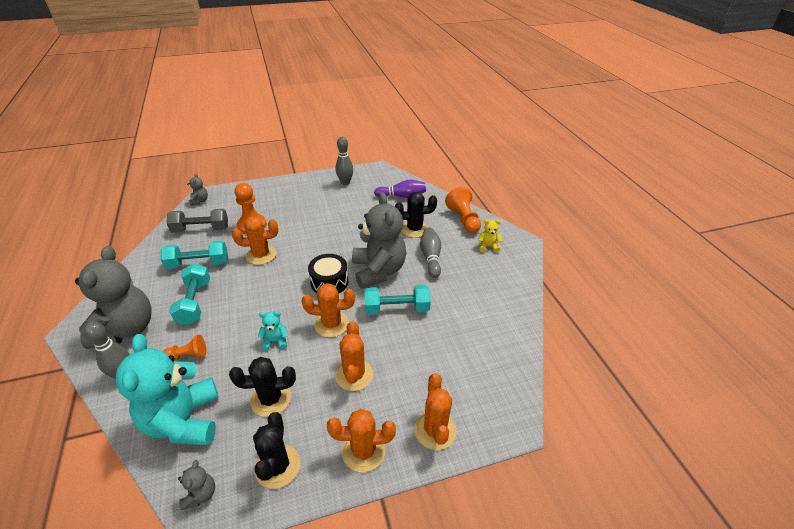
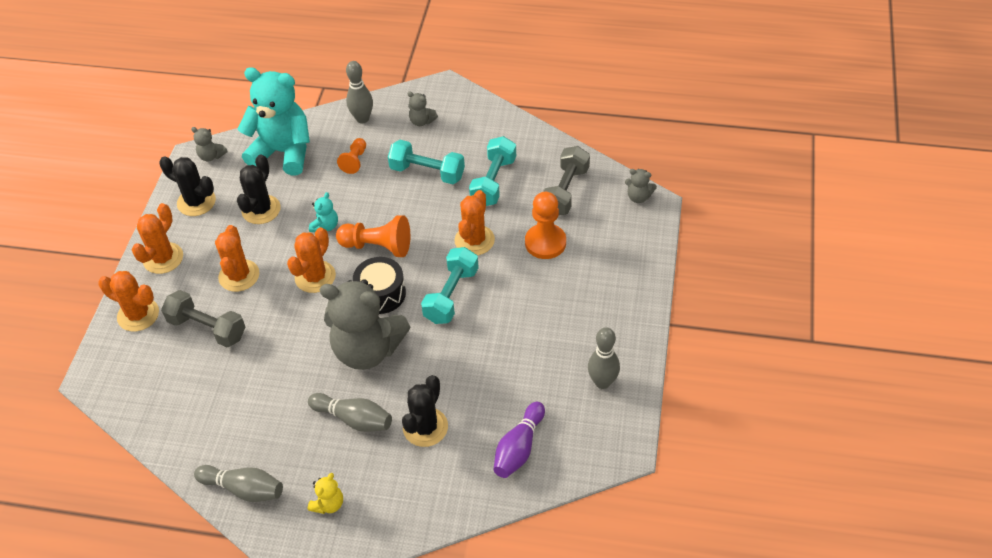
camera: 120 degrees right, 10 degrees up
(126, 329) = (422, 121): grey teddy bear -> grey teddy bear, size x0.41
(354, 375) = (239, 276): orange cactus -> orange cactus turned 60 degrees clockwise
(396, 309) = (294, 343): turquoise dumbbell -> turquoise dumbbell (451, 295)
(416, 368) = (207, 328): none -> grey dumbbell
(463, 219) = (408, 506): orange pawn -> orange pawn (378, 246)
(512, 284) = (244, 489): none -> grey bowling pin

